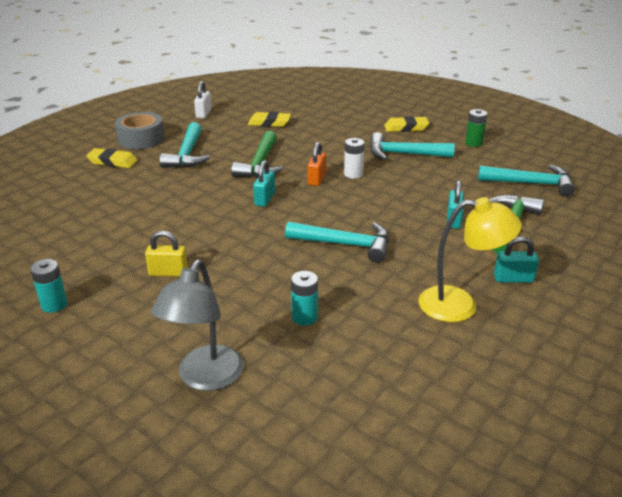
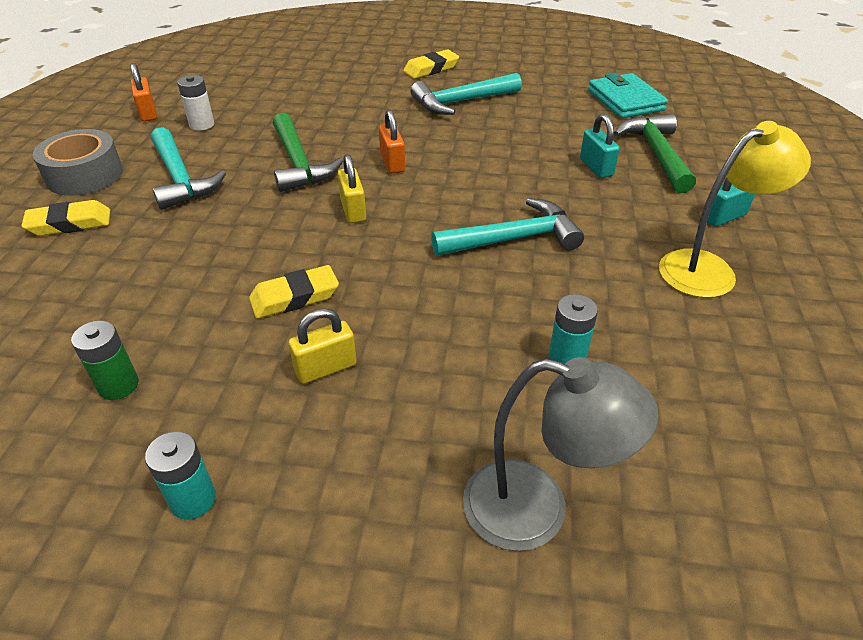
camera: 30 degrees left, 10 degrees up
(203, 113) = (148, 113): white padlock -> orange padlock
(205, 378) = (537, 510): grey lamp -> grey lamp turned 60 degrees counterclockwise
(265, 199) = (353, 210): turquoise padlock -> yellow padlock
(269, 123) = (255, 103): yellow eraser -> yellow eraser (294, 297)
(353, 174) = (429, 143): white battery -> white battery (202, 125)
(473, 143) = (521, 69): green battery -> green battery (118, 385)
(531, 184) = (625, 100): turquoise hammer -> turquoise wallet

